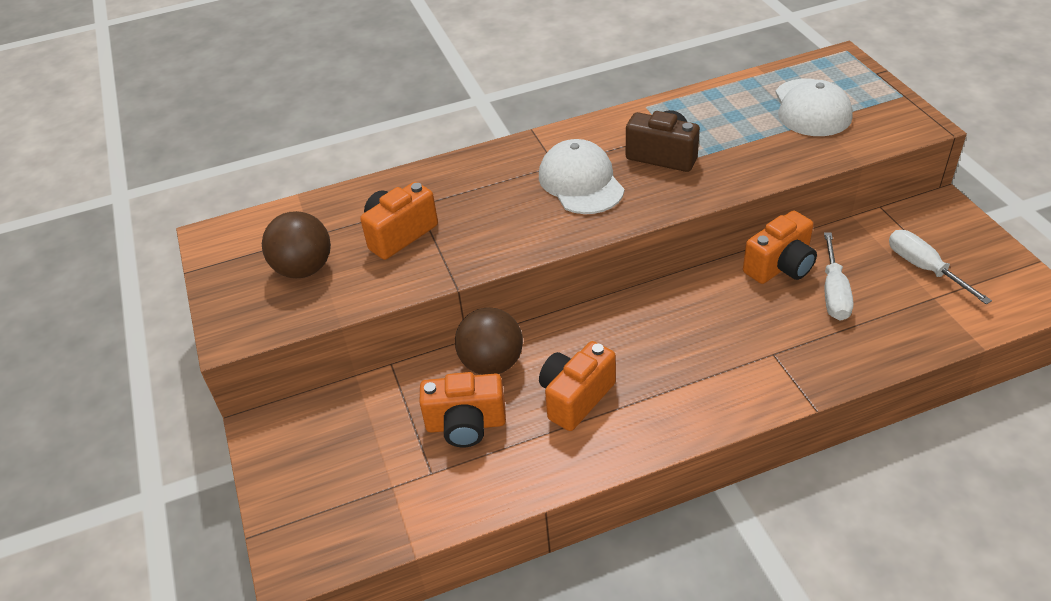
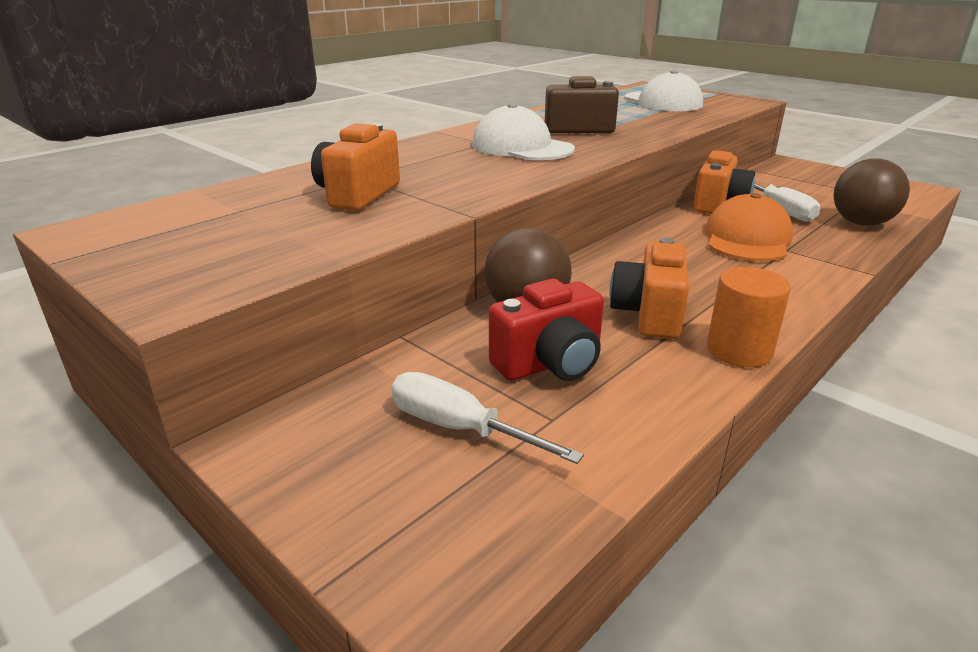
camera: 30 degrees left, 15 degrees down
(304, 269) = (249, 232): brown ball -> brown ball (861, 223)
(466, 424) = (550, 364): orange camera -> red camera
(606, 457) = (739, 350): none -> orange cylinder
(752, 327) = (747, 238): none -> orange cap
(924, 268) = (823, 189): white screwdriver -> white screwdriver (460, 428)

